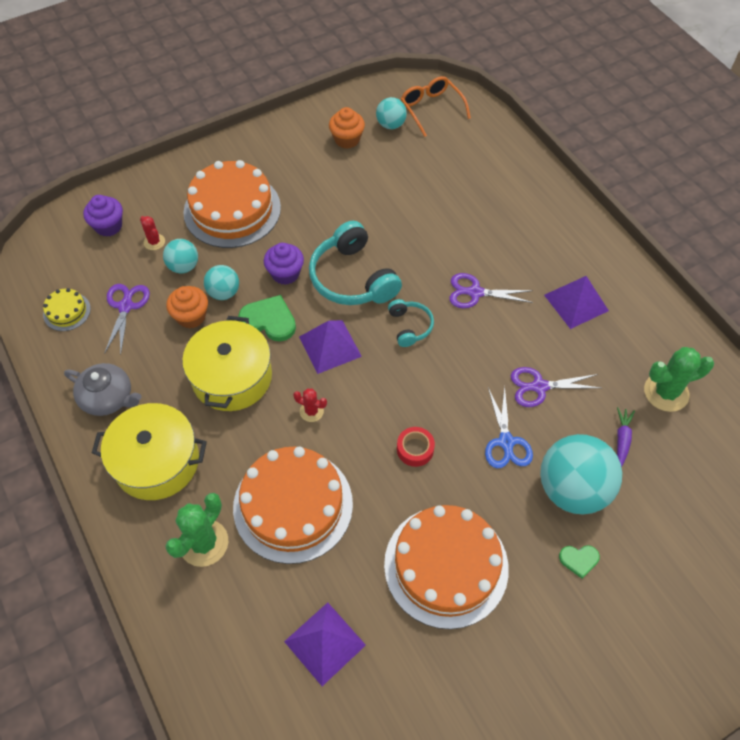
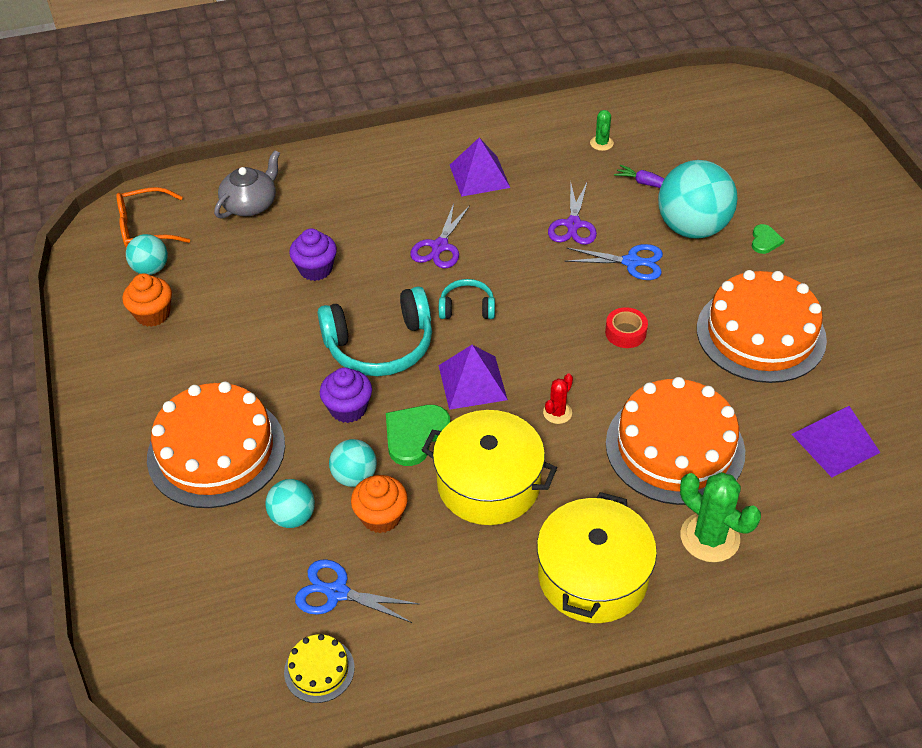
camera: 75 degrees left, 10 degrees down
(108, 226) = (178, 604): purple cupcake -> purple cupcake (316, 269)
(108, 398) = (483, 625): grey teapot -> grey teapot (250, 204)
(125, 306) = (337, 593): purple scissors -> blue scissors
(154, 242) = (234, 548): red cactus -> none
(666, 392) = (601, 143): green cactus -> green cactus, size x0.54

